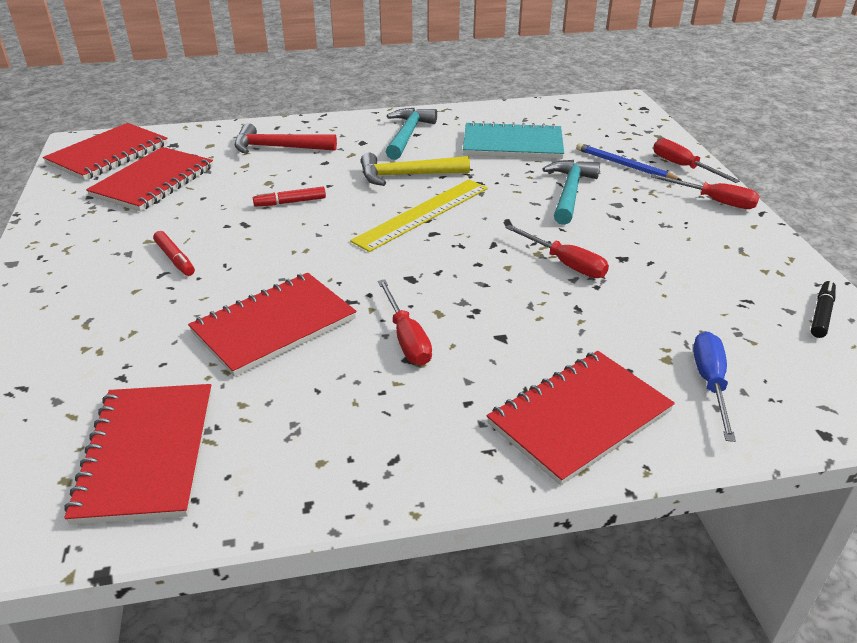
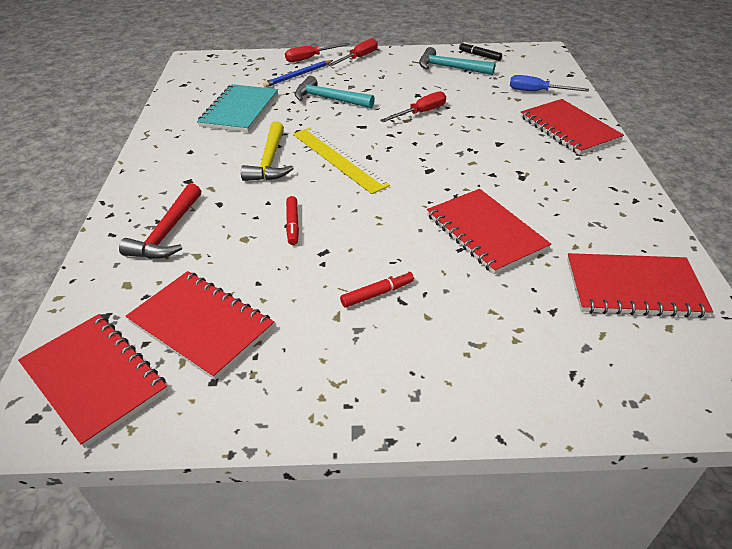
camera: 80 degrees left, 5 degrees up
(406, 338) = (500, 176): red screwdriver -> none
(407, 135) = (189, 156): turquoise hammer -> turquoise hammer (450, 68)

